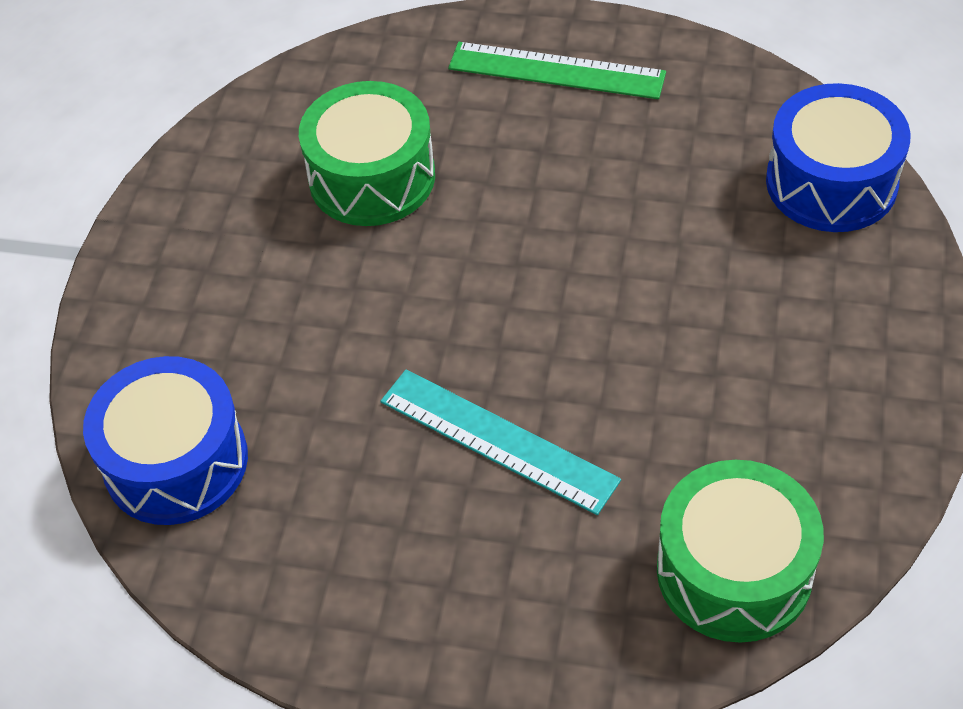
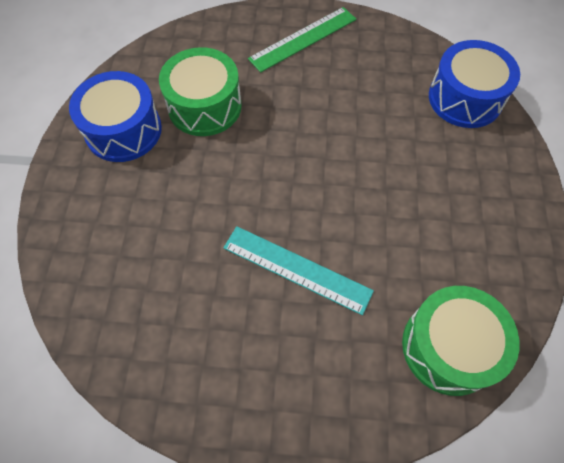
camera: 10 degrees left, 10 degrees up
(176, 461) = (100, 296): blue drum -> blue drum (123, 130)
(556, 71) = (303, 39): green ruler -> green ruler turned 45 degrees counterclockwise

